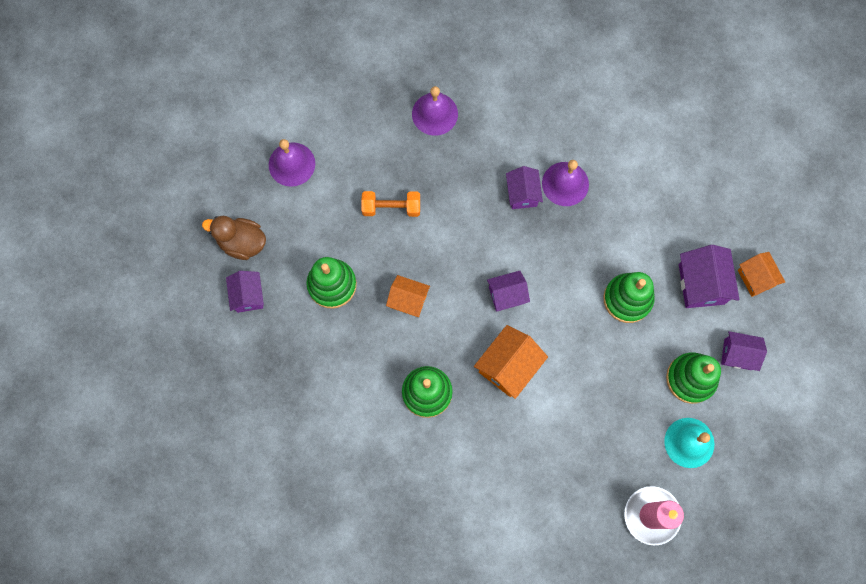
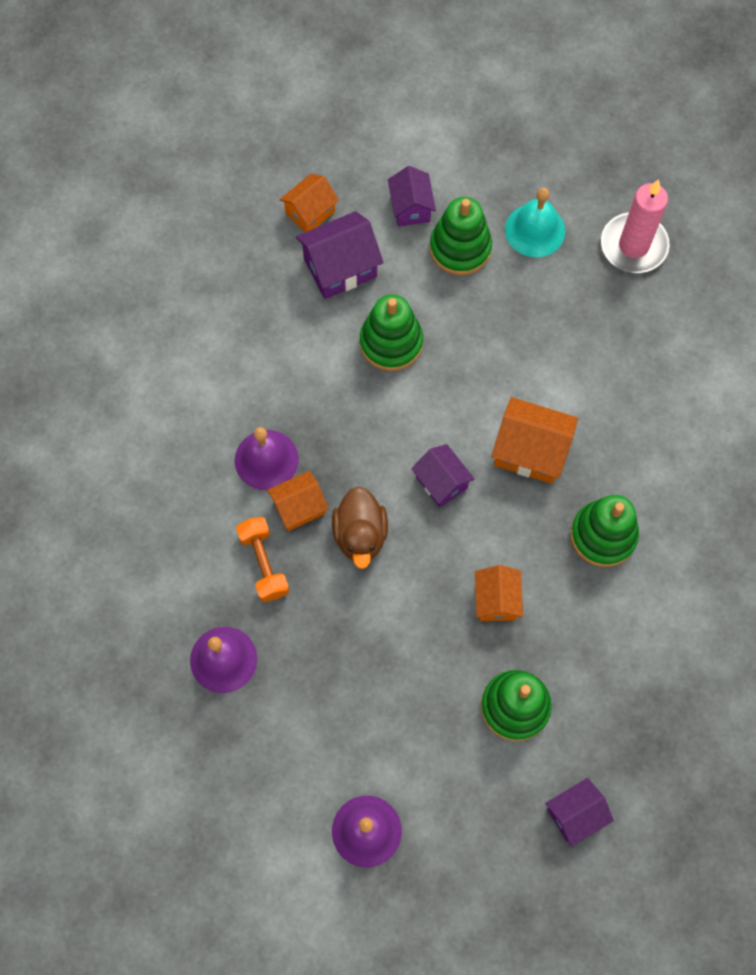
camera: 110 degrees left, 5 degrees down
(242, 242) = (505, 854): brown duck -> brown duck (360, 535)
(391, 207) = (379, 668): orange dumbbell -> orange dumbbell (264, 563)
(522, 194) = (299, 507): purple house -> orange house

